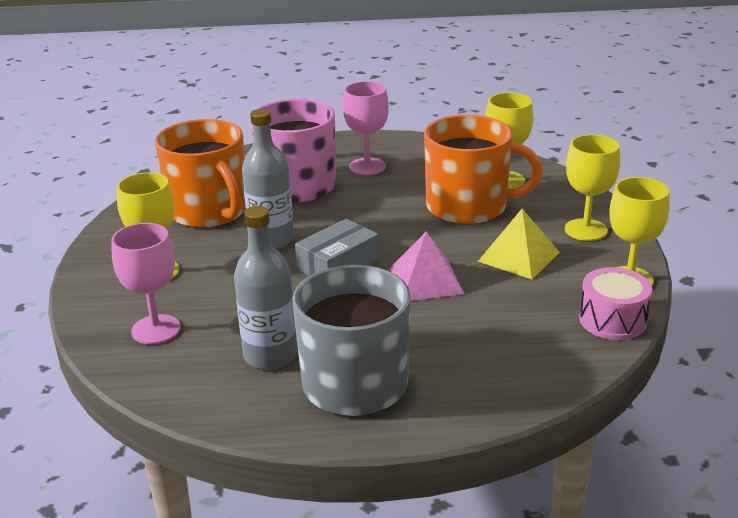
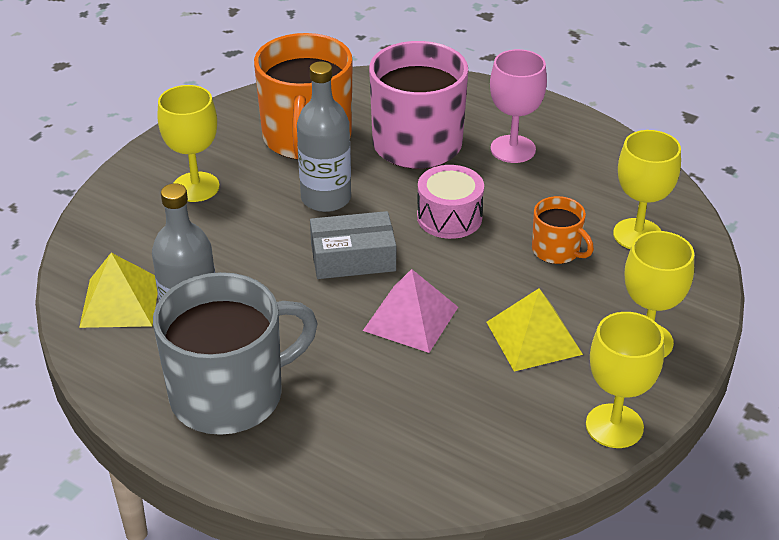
camera: 35 degrees right, 10 degrees up
(156, 329) = (134, 250): pink goblet -> none
(188, 366) = (120, 302): none -> yellow pyramid
(469, 207) = (557, 250): orange mug -> orange mug, size x0.48
(612, 320) = (535, 462): pink drum -> pink drum (449, 217)

